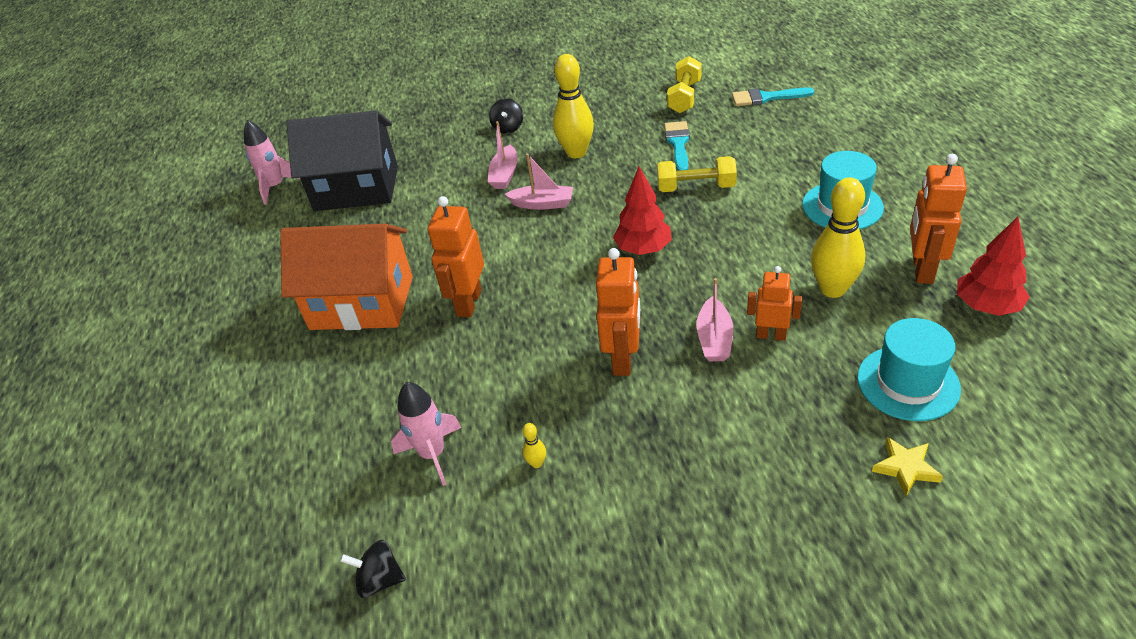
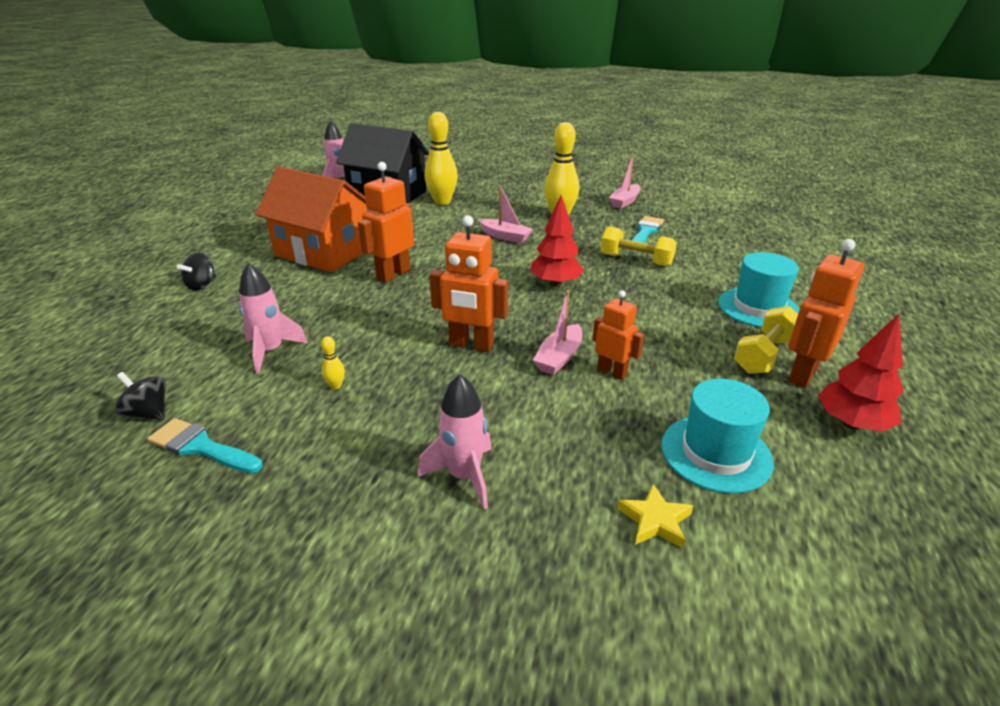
camera: 20 degrees right, 10 degrees down
(505, 175) = (495, 214): pink boat -> pink boat (625, 202)
(508, 128) = (523, 191): black spinning top -> black spinning top (202, 285)
(623, 359) = (471, 345): orange robot -> orange robot turned 75 degrees clockwise
(684, 97) = (677, 207): yellow dumbbell -> yellow dumbbell (764, 355)
(732, 501) = (464, 476): none -> pink rocket
(766, 98) = (747, 224): turquoise brush -> turquoise brush (201, 447)
(832, 289) = (699, 359): yellow bowling pin -> yellow bowling pin (442, 201)

